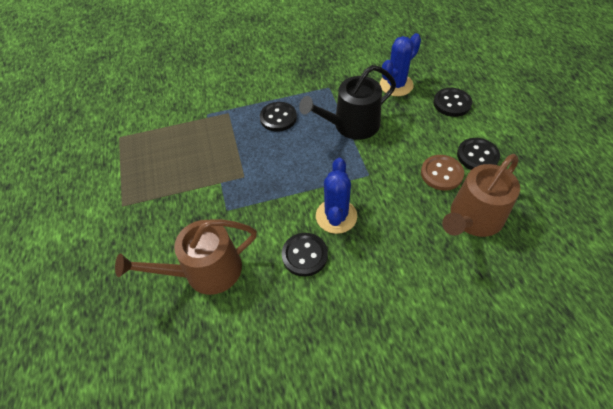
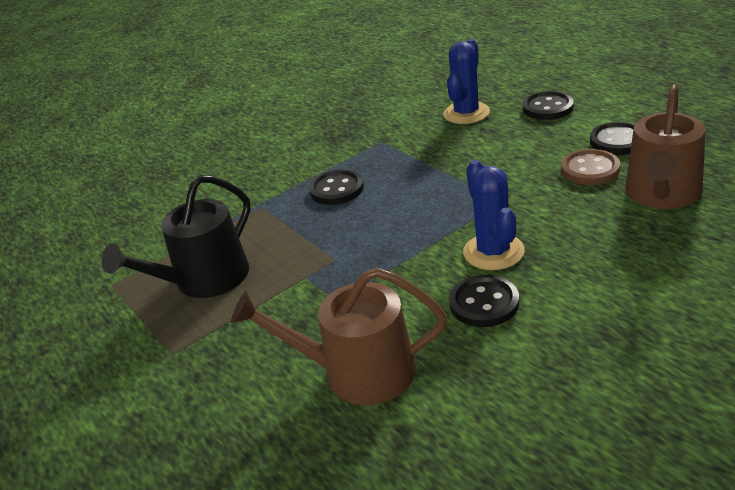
camera: 20 degrees left, 20 degrees down
(205, 271) = (357, 372): brown watering can -> brown watering can turned 45 degrees clockwise
(351, 125) = (440, 165): black watering can -> black watering can (204, 280)

